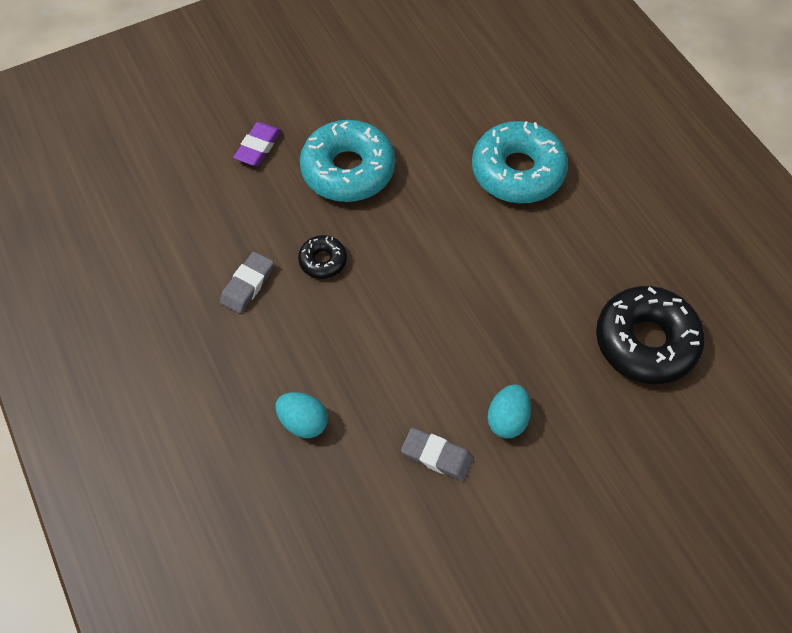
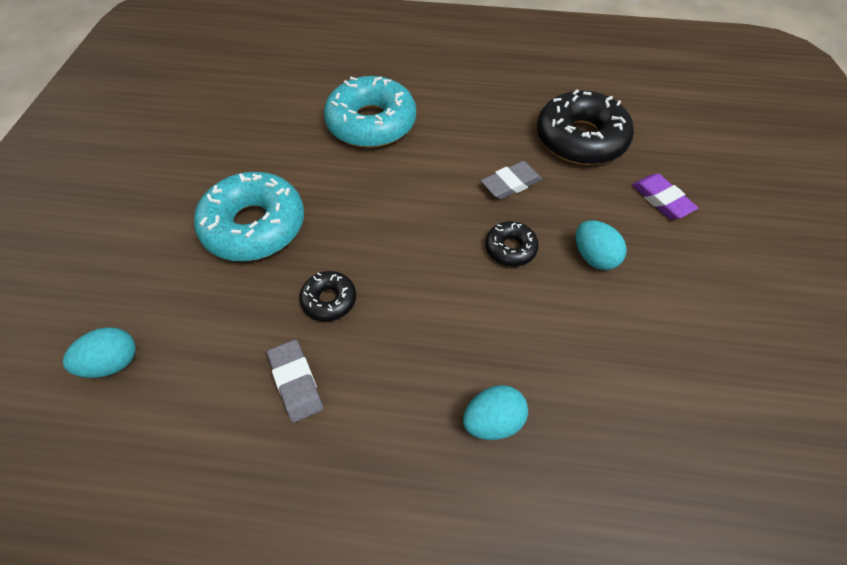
camera: 55 degrees left, 5 degrees down
(188, 176) = (112, 363): none -> turquoise egg
(258, 147) = (151, 280): purple eraser -> purple eraser (661, 200)
(437, 456) = (599, 328): grey eraser -> grey eraser (511, 184)
(466, 352) = (510, 248): none -> black donut

